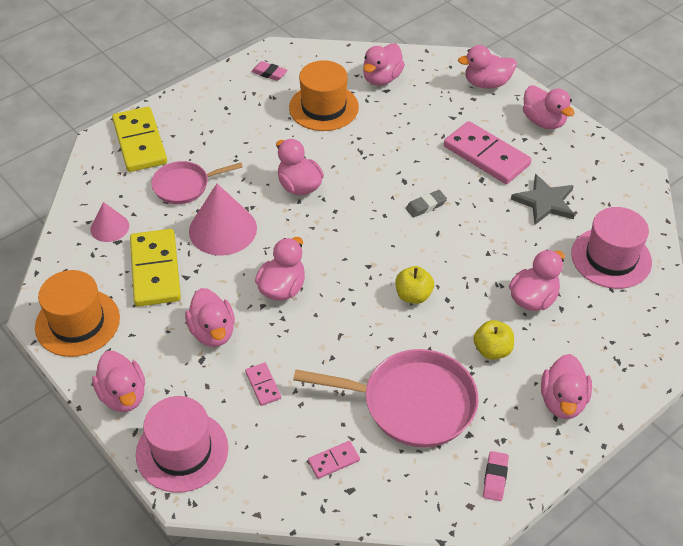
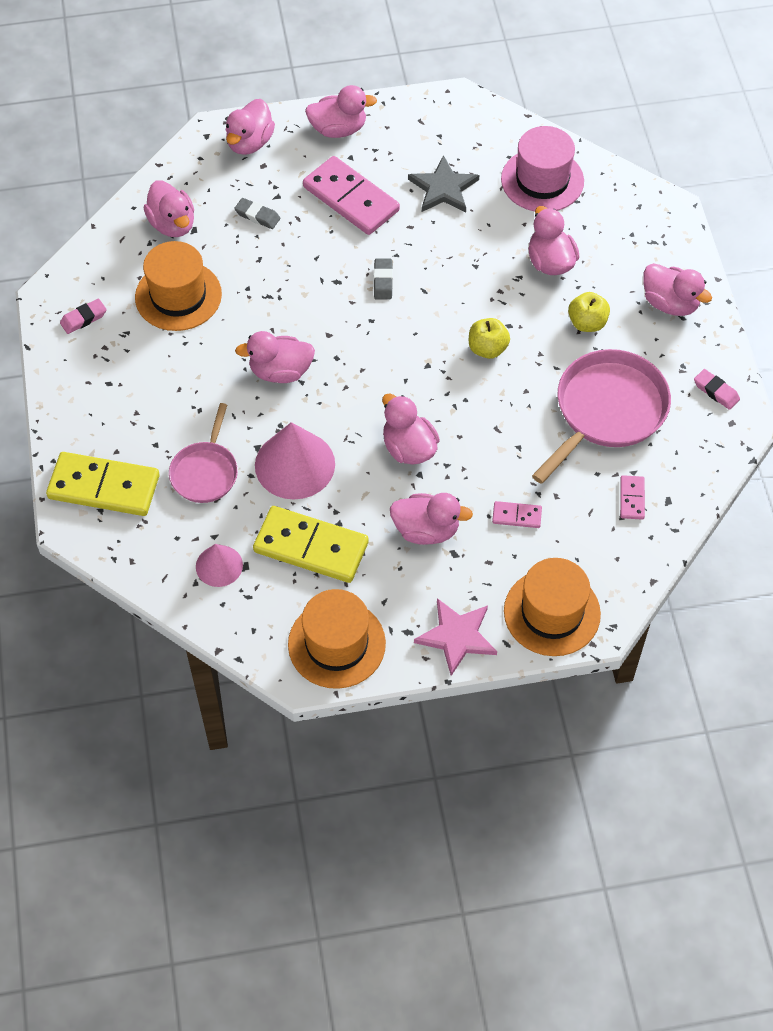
camera: 60 degrees left, 10 degrees up
(123, 395) = (457, 637): pink duck -> pink star
(182, 451) = (552, 612): pink hat -> orange hat
(426, 115) = (257, 216): none -> grey eraser
(486, 155) = (351, 198): pink domino -> pink domino turned 60 degrees clockwise

